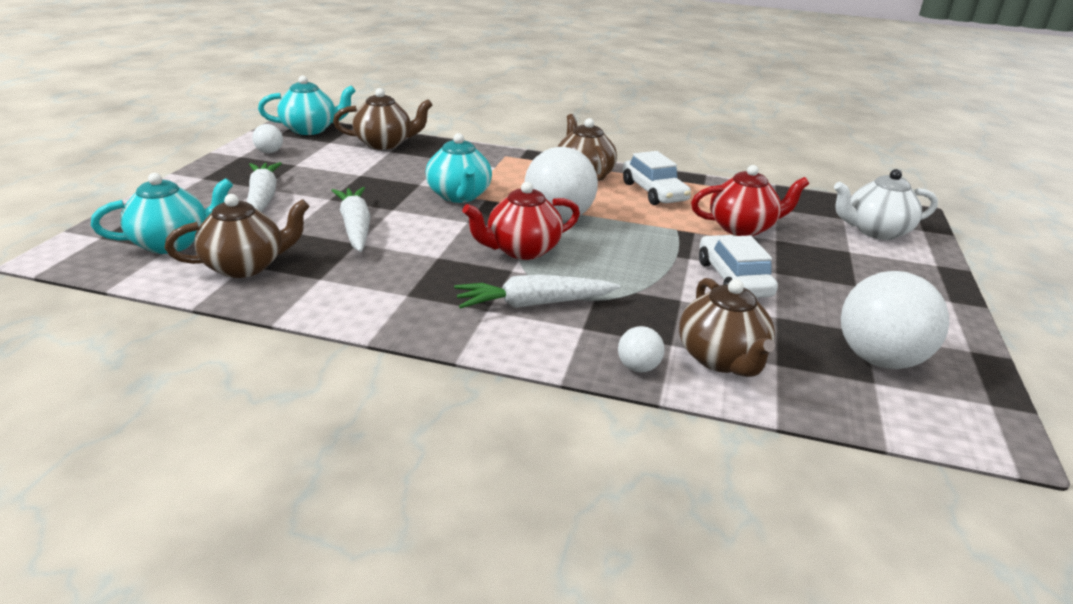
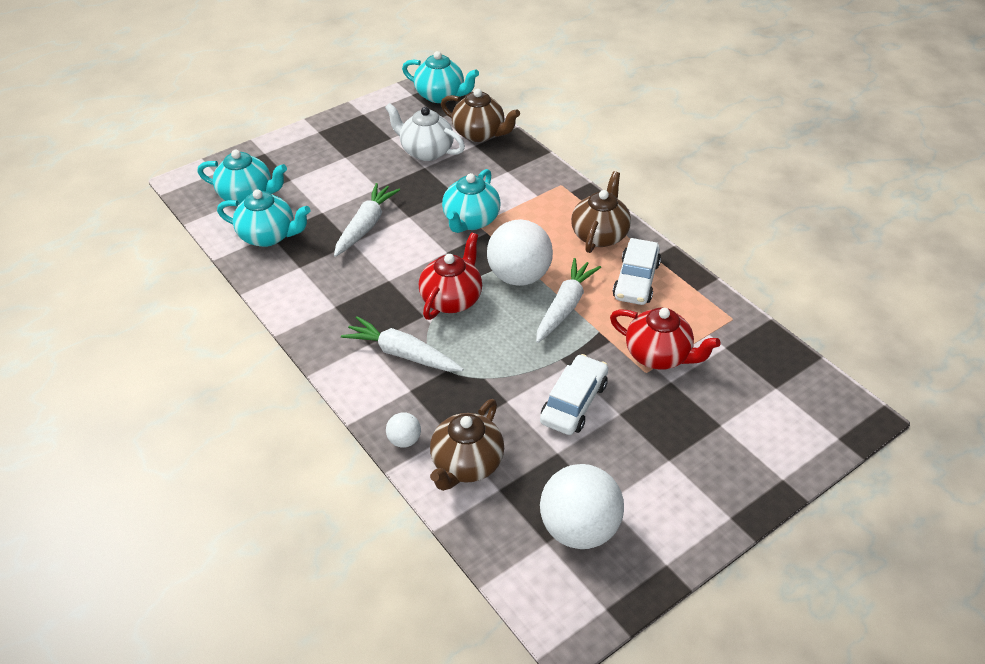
camera: 40 degrees right, 15 degrees up
(245, 266) = (268, 236): brown teapot -> turquoise teapot
(262, 198) = (335, 170): white carrot -> white carrot (565, 307)
(269, 152) = (386, 116): white ball -> none
(522, 250) = (452, 299): red teapot -> red teapot turned 105 degrees clockwise
(875, 231) = (783, 417): white teapot -> white teapot (426, 151)

